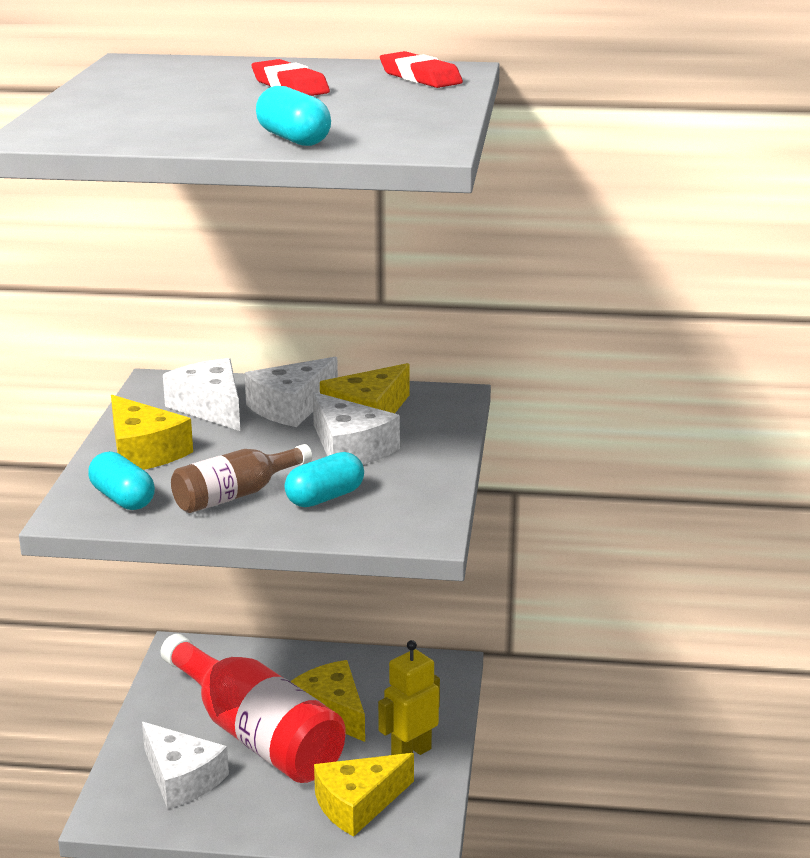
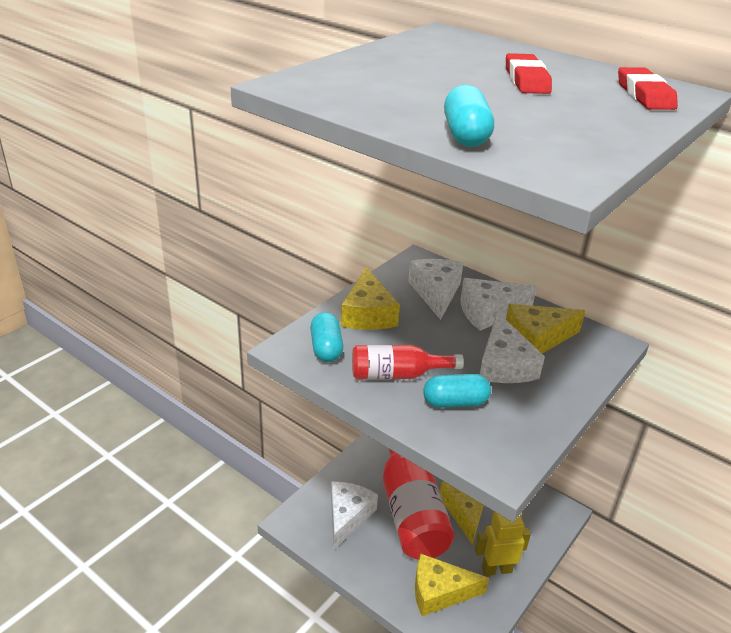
camera: 30 degrees right, 10 degrees up
(181, 778) = (348, 516): white cheese -> white cheese turned 150 degrees counterclockwise
(235, 495) = (397, 375): brown bottle -> red bottle

